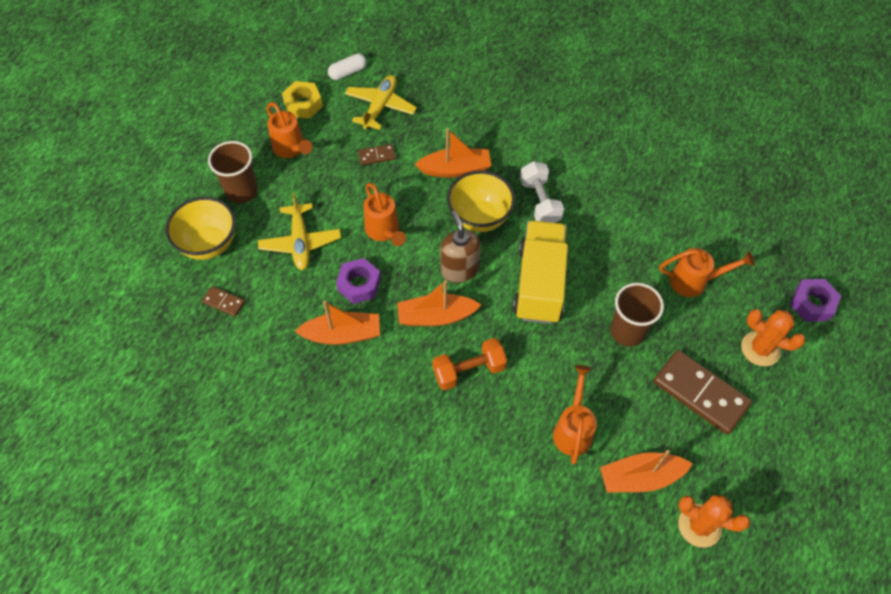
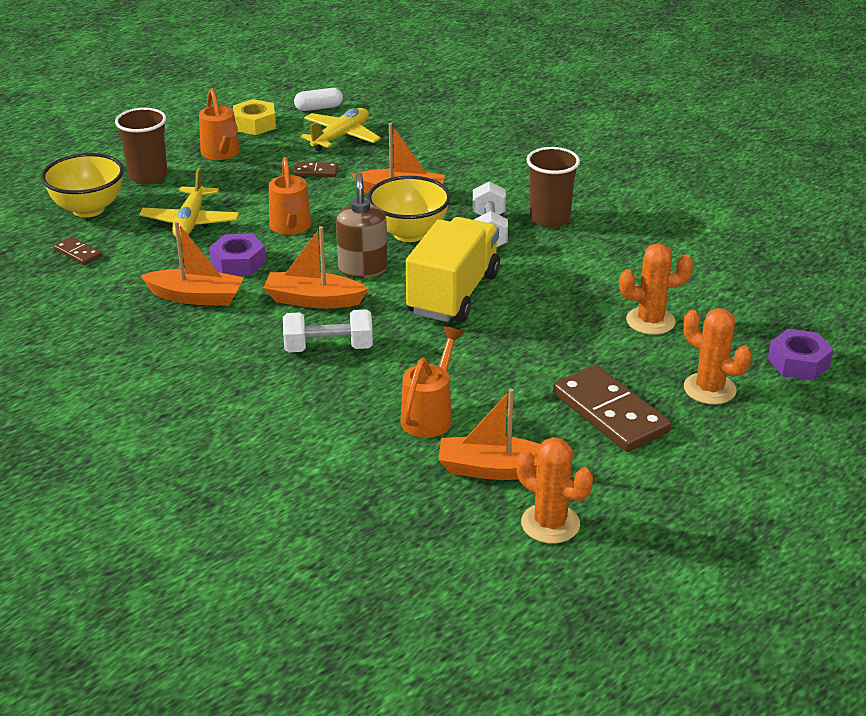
camera: 15 degrees right, 25 degrees down
(469, 370) = (328, 348): orange dumbbell -> white dumbbell
(627, 331) = (543, 348): brown cup -> brown cup (549, 218)
(694, 281) = (650, 321): orange watering can -> orange cactus

